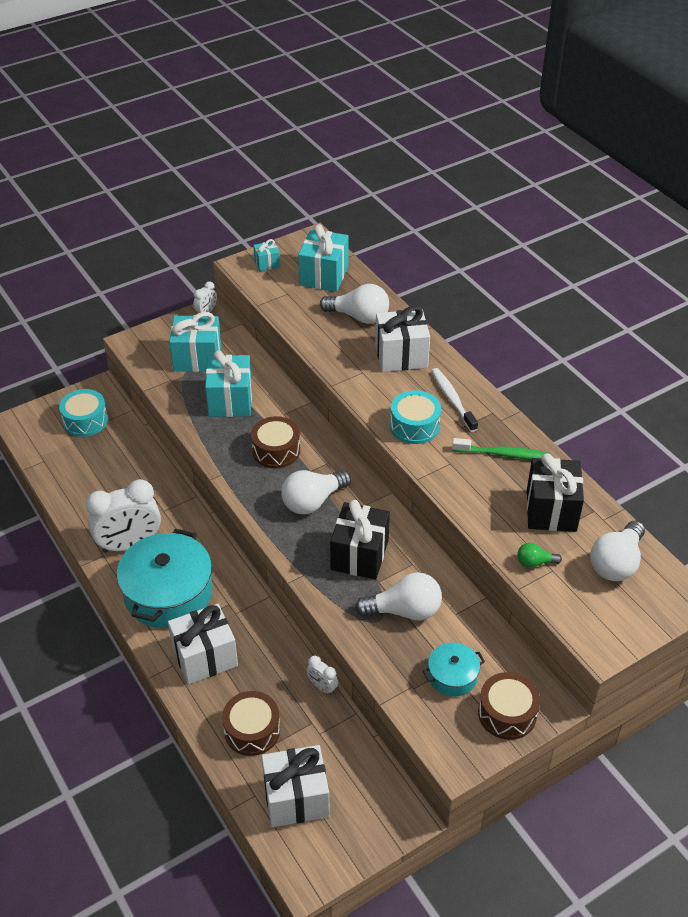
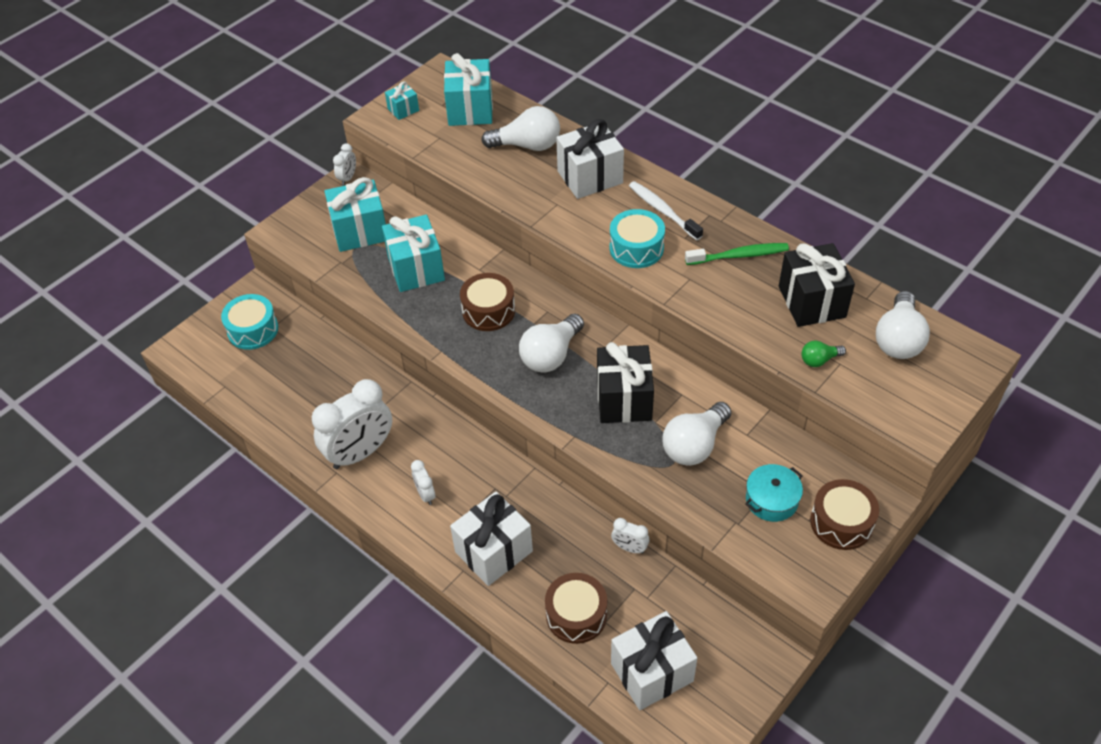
camera: 15 degrees left, 5 degrees up
(168, 593) = (425, 494): turquoise pot -> white clock
(404, 611) = (694, 445): white light bulb -> white light bulb turned 150 degrees clockwise

